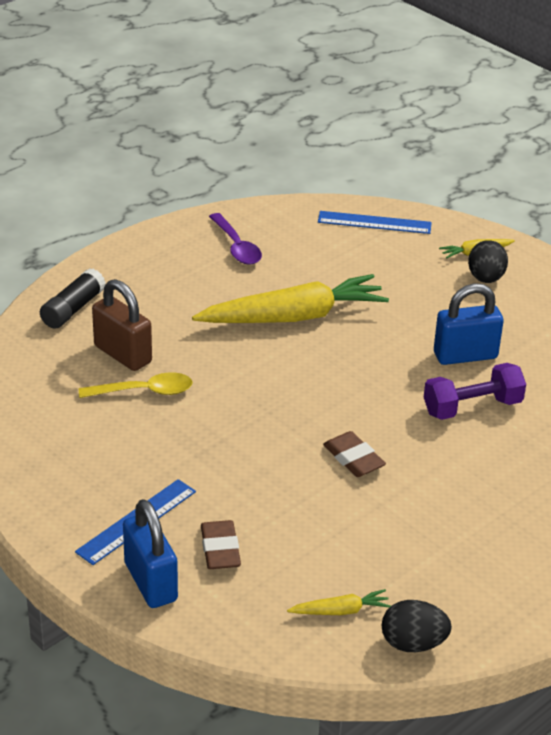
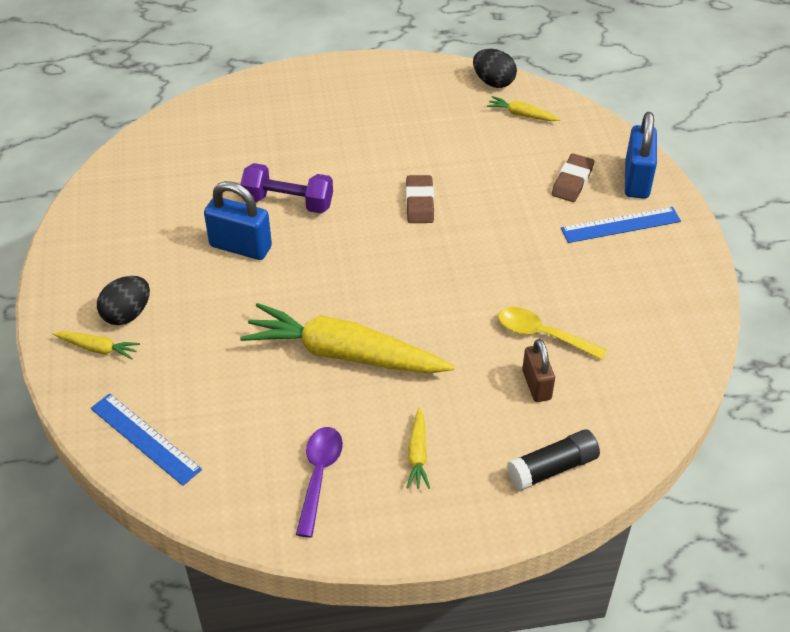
camera: 145 degrees left, 10 degrees up
(123, 354) = (536, 385): brown padlock -> brown padlock, size x0.66
(179, 281) = (417, 454): none -> yellow carrot

